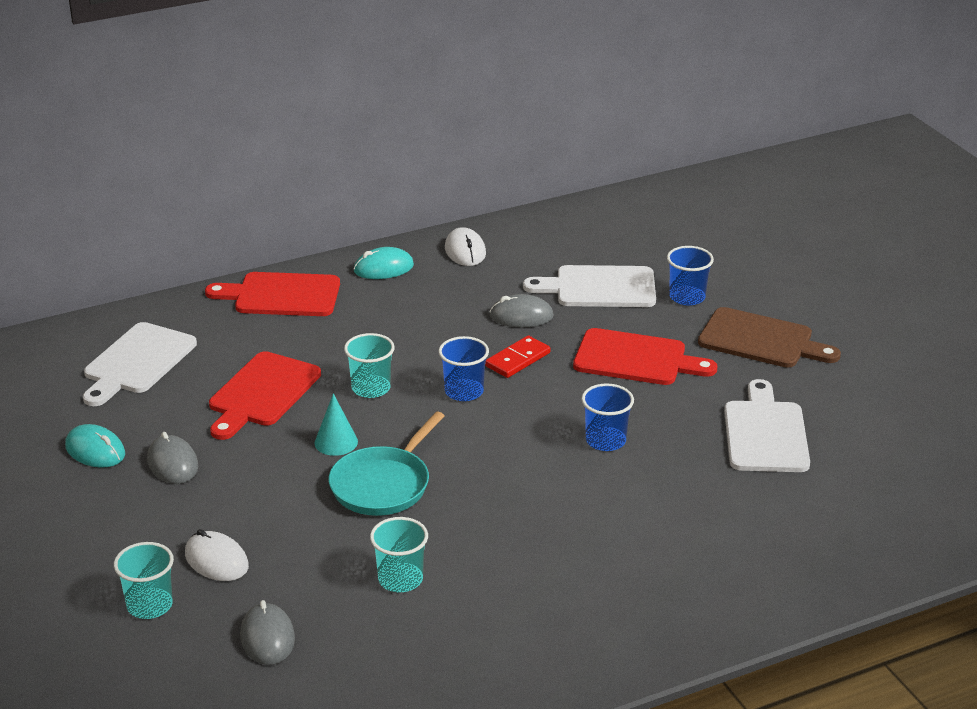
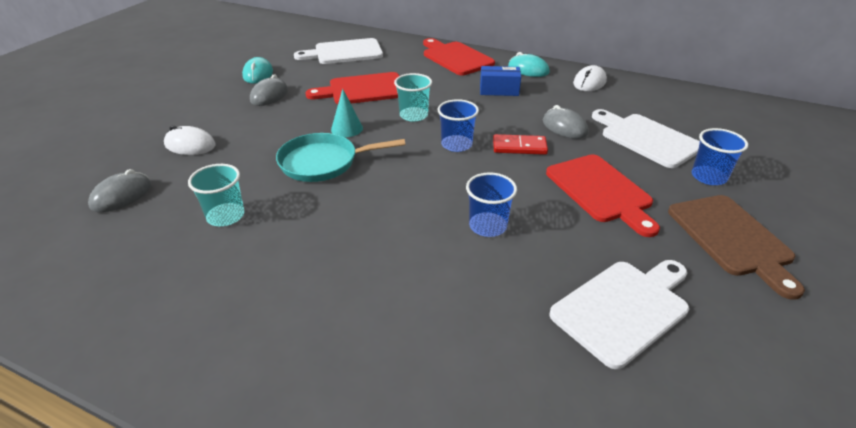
camera: 50 degrees right, 5 degrees up
(149, 605) = (129, 145): turquoise cup -> none
(216, 560) = (190, 145): white mouse -> white mouse turned 75 degrees counterclockwise
(399, 310) = (499, 90): none -> blue box

